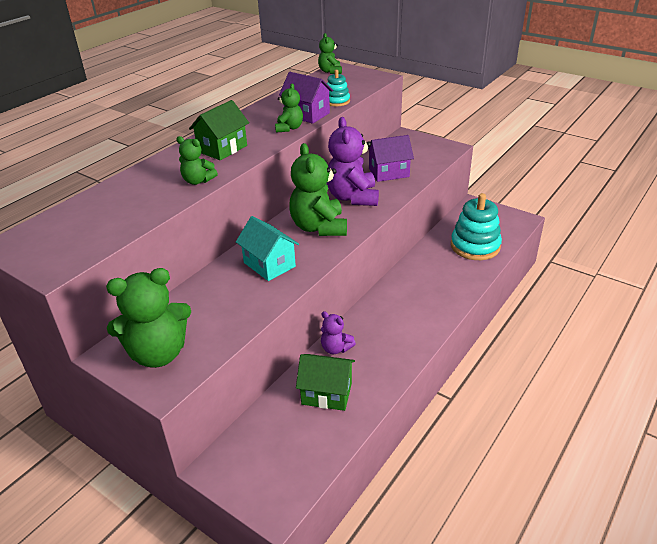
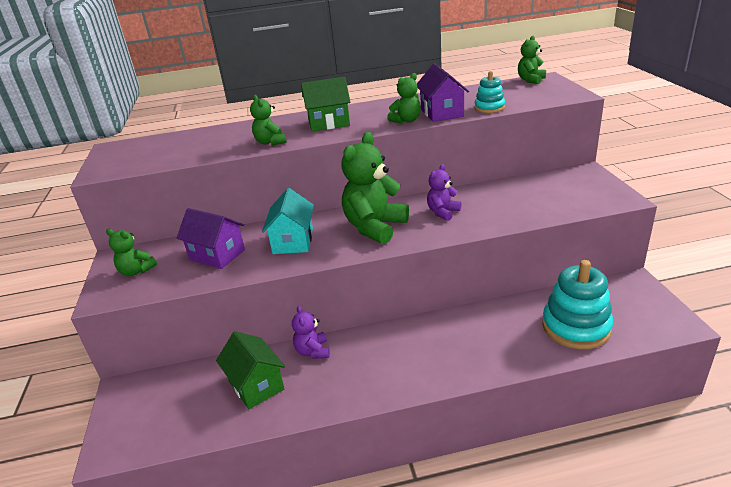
camera: 45 degrees right, 5 degrees down
(158, 353) = (136, 271): green teddy bear -> green teddy bear, size x0.53
(352, 197) = (443, 212): purple teddy bear -> purple teddy bear, size x0.53
(389, 173) = (512, 202): purple house -> purple house (217, 255)

